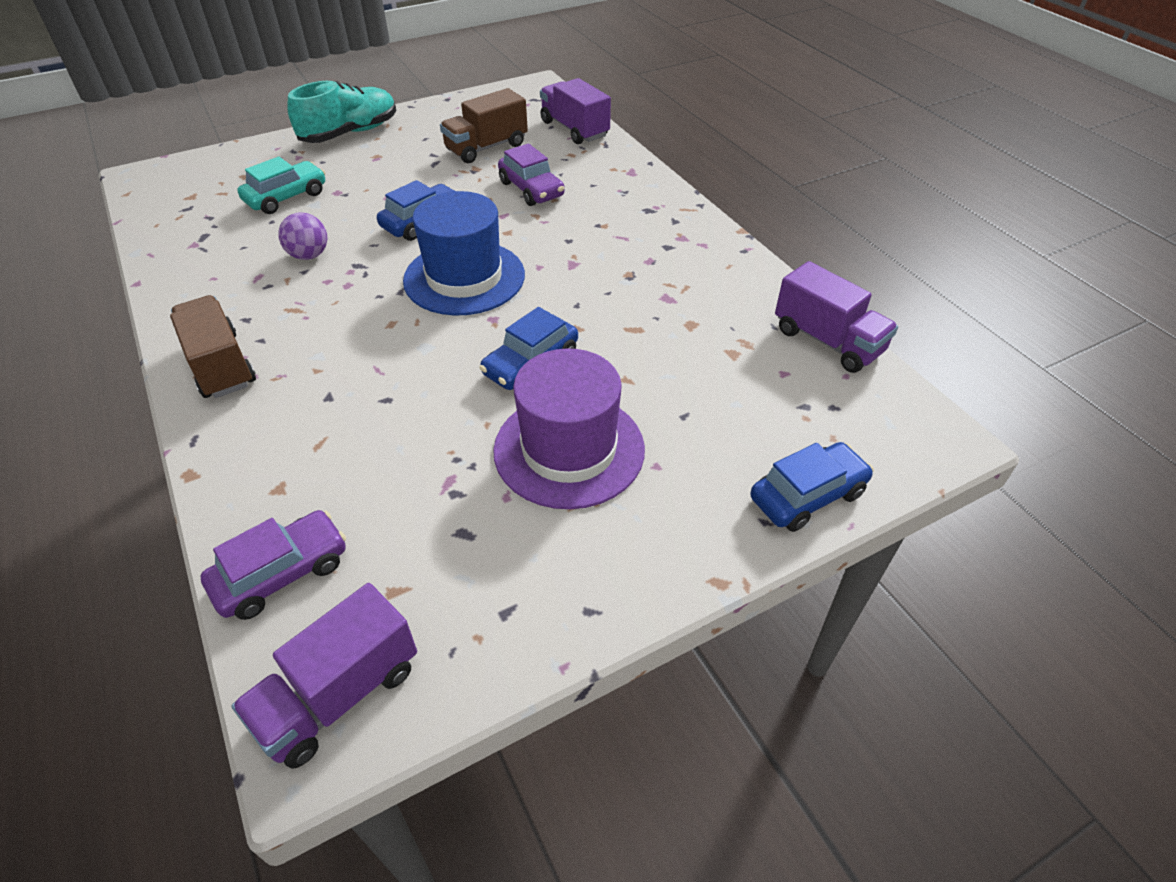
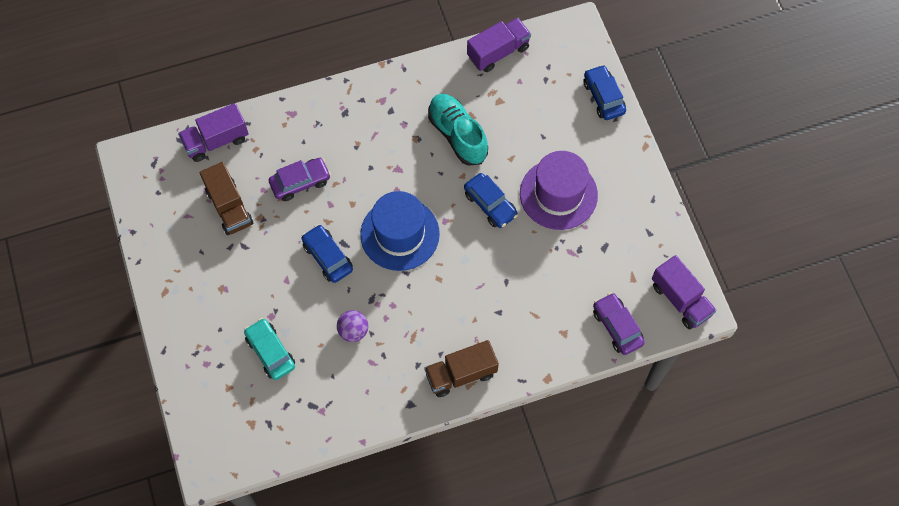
camera: 80 degrees left, 20 degrees up
(350, 133) = (177, 309): turquoise shoe -> turquoise shoe (457, 135)

